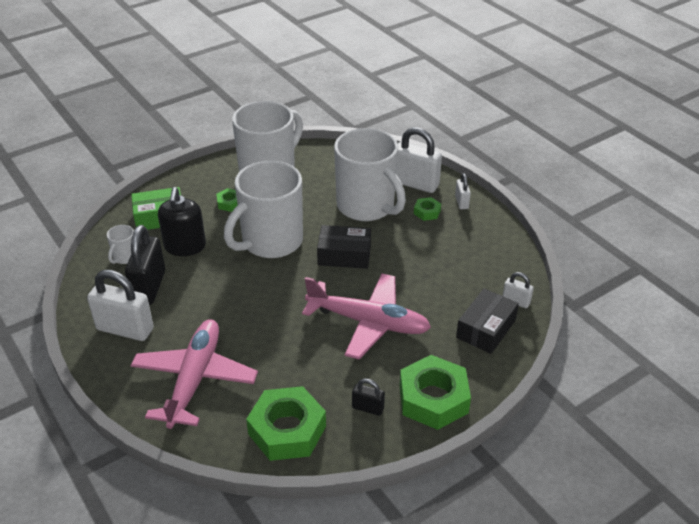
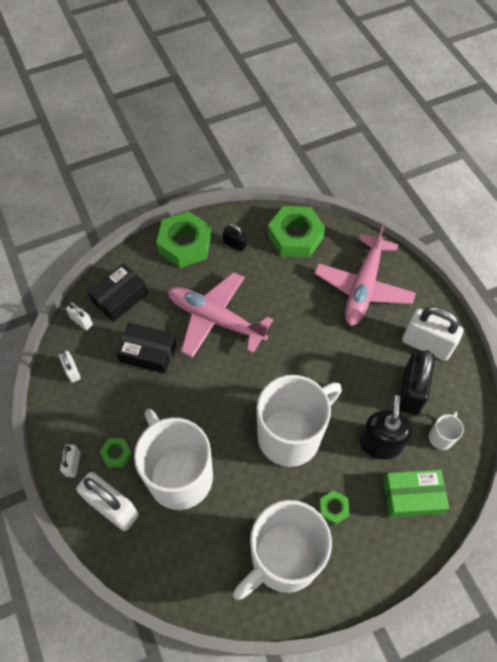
camera: 170 degrees left, 20 degrees up
(344, 255) = (219, 403): black box -> black box (148, 352)
(500, 261) = (72, 371): none -> white padlock

